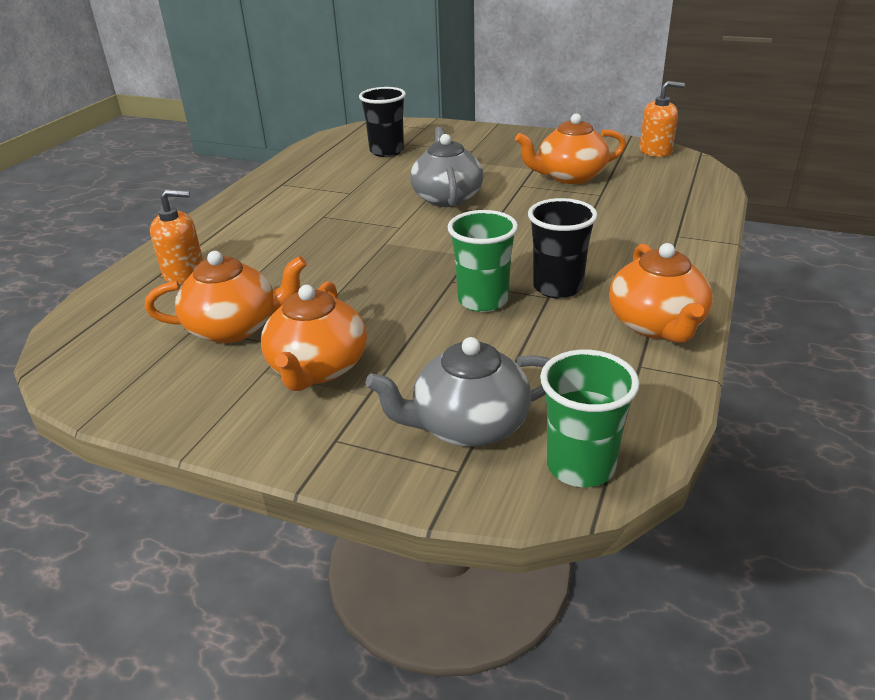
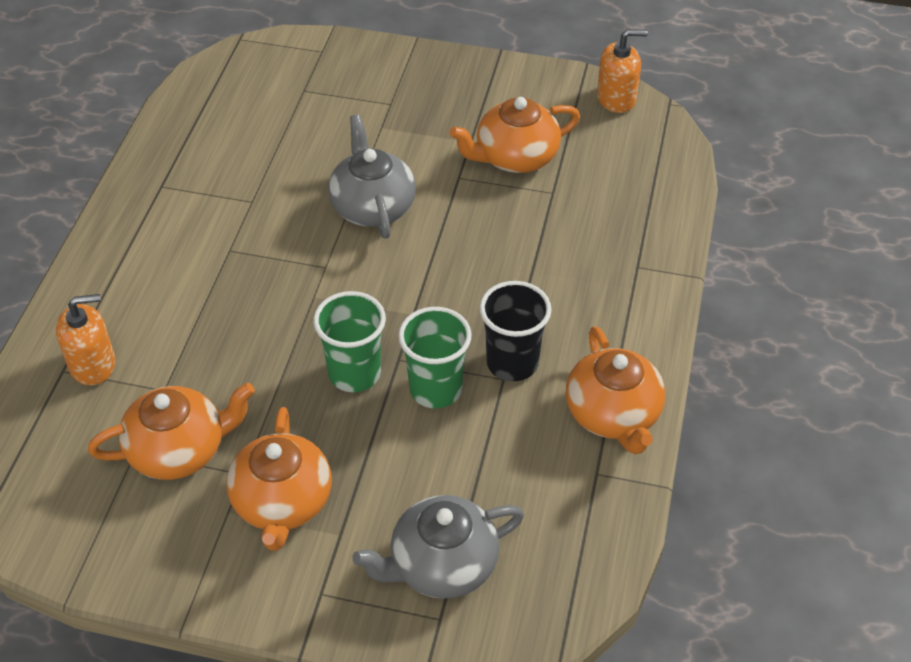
camera: 10 degrees left, 15 degrees up
(386, 151) = (281, 109): black cup -> none
(580, 466) = (545, 603): green cup -> green cup (354, 373)

